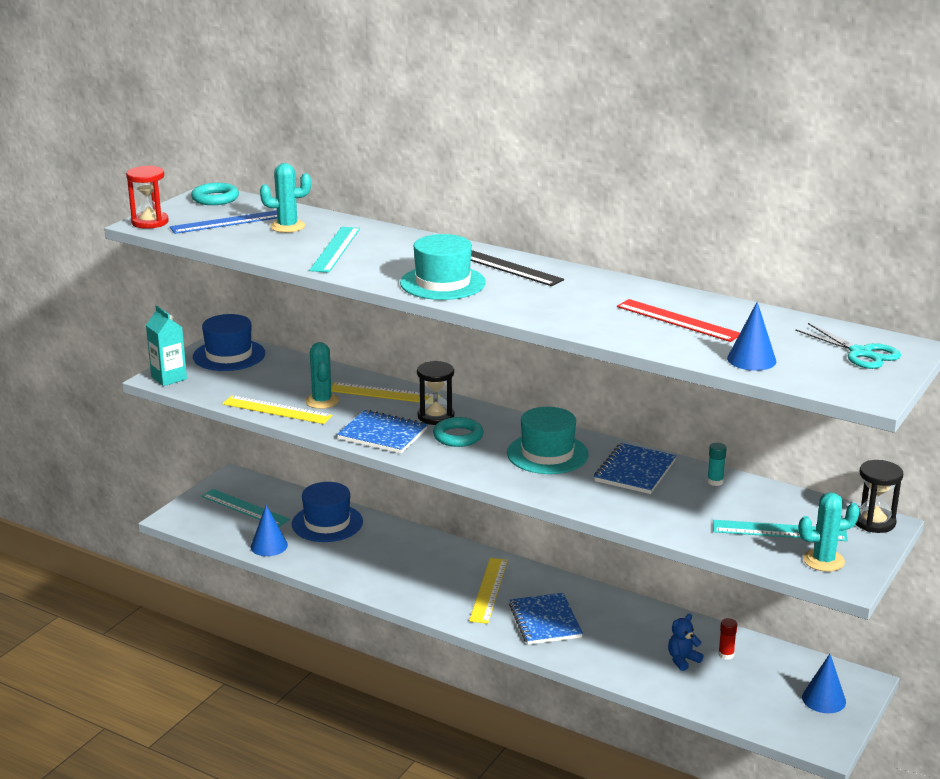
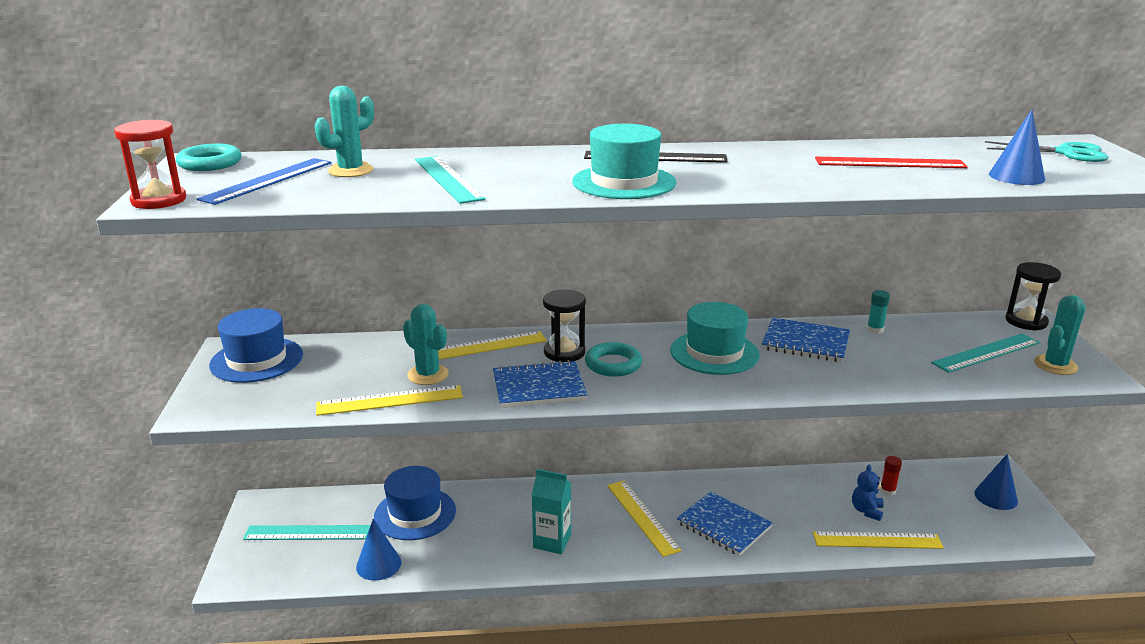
camera: 35 degrees left, 0 degrees up
(169, 378) = (210, 407): turquoise carton -> turquoise carton (552, 541)
(635, 471) = (805, 342): blue notebook -> blue notebook turned 60 degrees counterclockwise
(658, 682) = (877, 540): none -> yellow ruler

